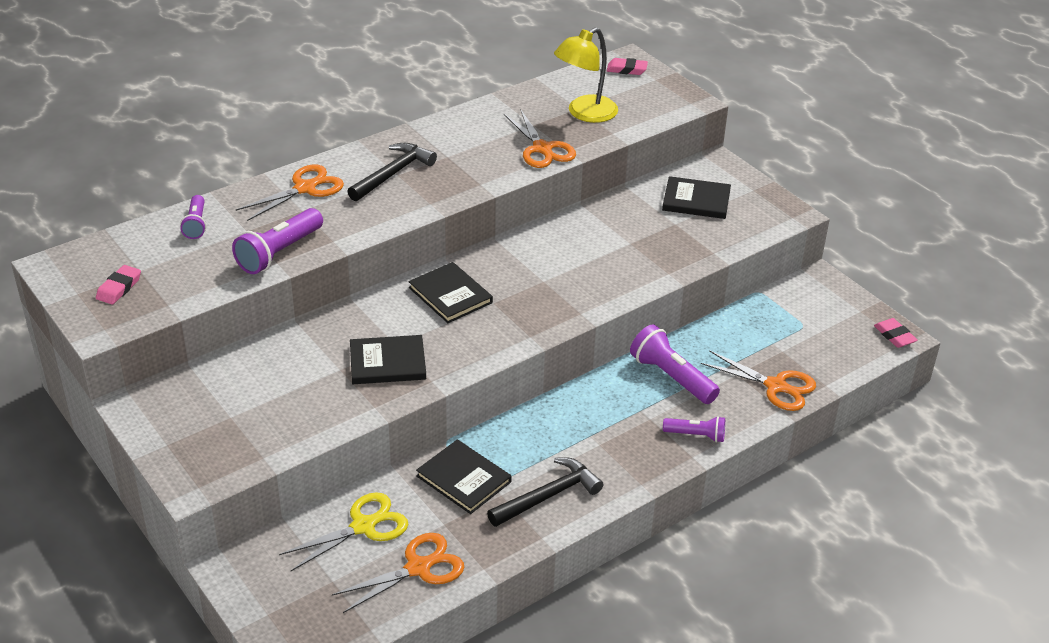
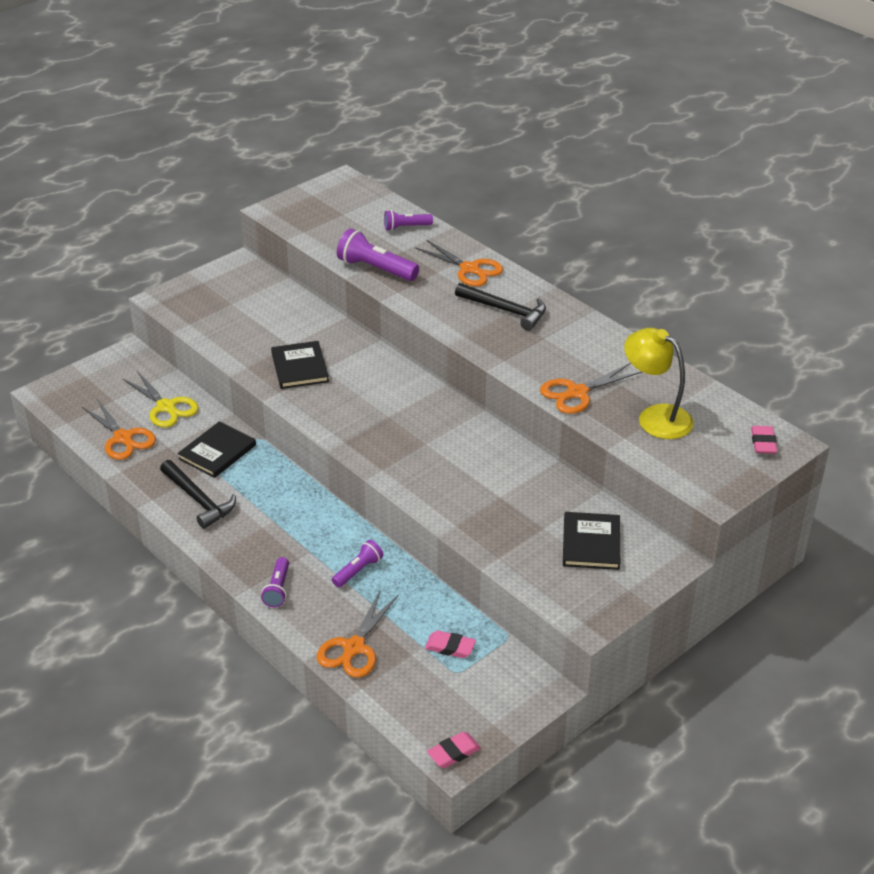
camera: 85 degrees right, 0 degrees up
(119, 288) = (320, 209): pink eraser -> pink eraser (450, 647)
(450, 295) = (394, 391): black book -> none
(671, 377) = (358, 570): purple flashlight -> purple flashlight, size x0.60

